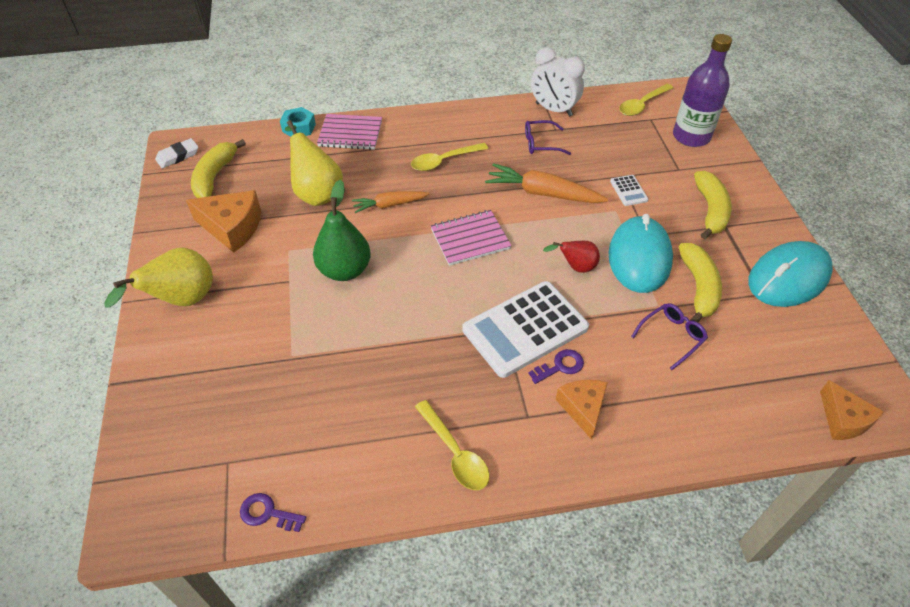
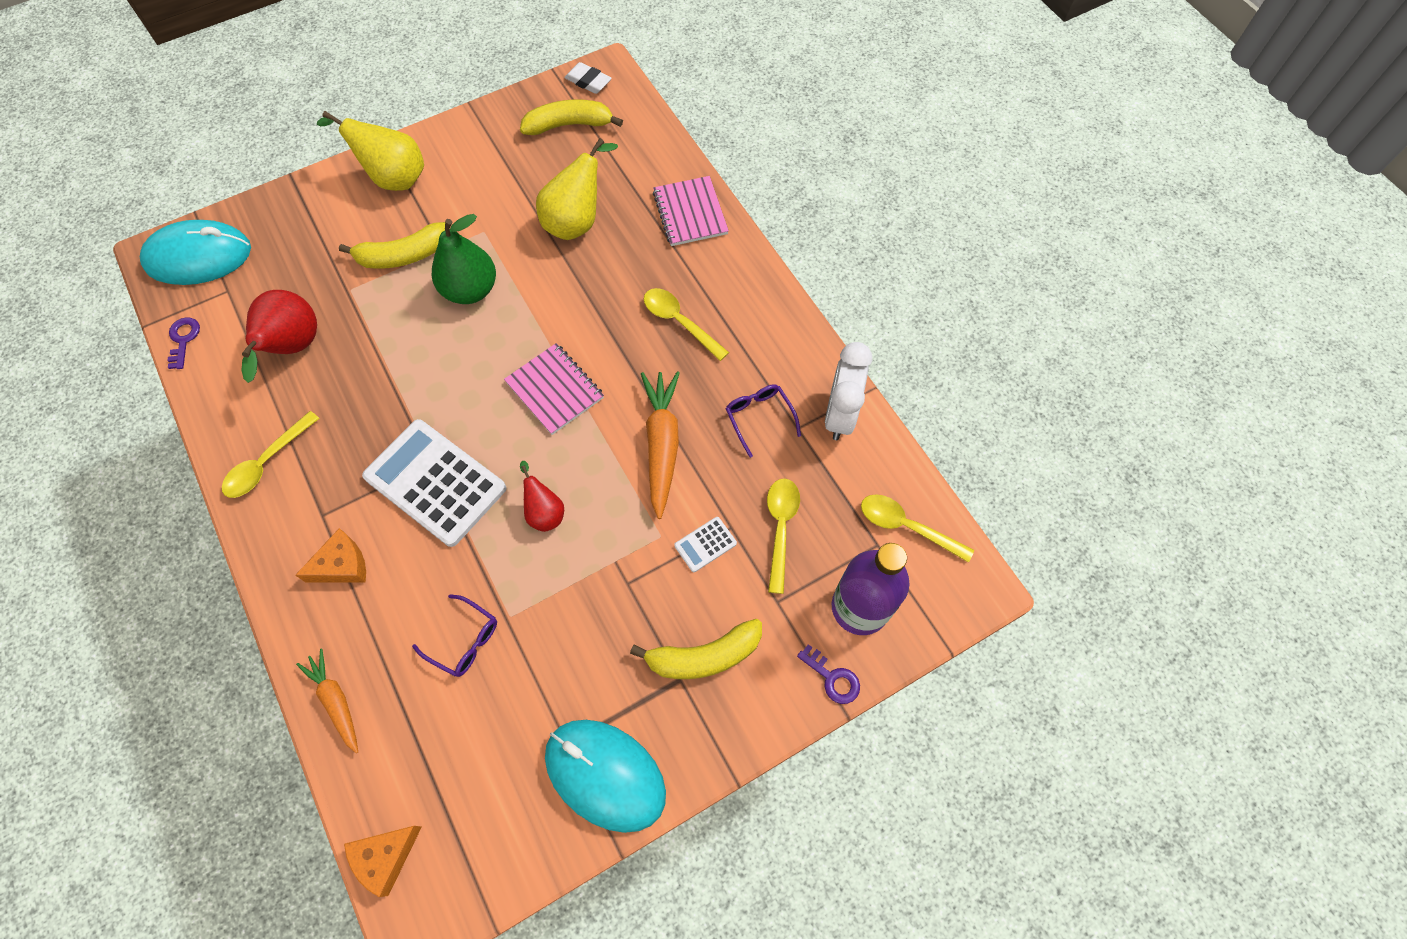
camera: 70 degrees right, 15 degrees up
(232, 227) = (500, 172): orange cheese -> none
(299, 128) = (679, 161): turquoise nut -> none
(334, 412) = (293, 348): none -> red pear
(389, 205) = (582, 294): orange carrot -> orange carrot (336, 701)
(560, 366) = (392, 530): purple key -> purple key (832, 678)
(627, 155) = (780, 528): none -> yellow spoon
(639, 258) = (583, 581): turquoise mouse -> turquoise mouse (199, 257)
(698, 287) = (553, 660): yellow banana -> yellow banana (404, 255)

